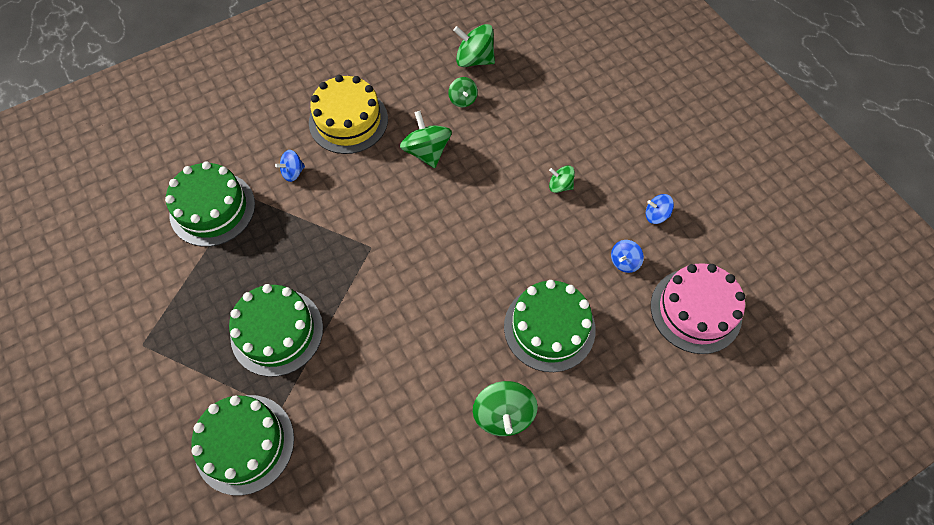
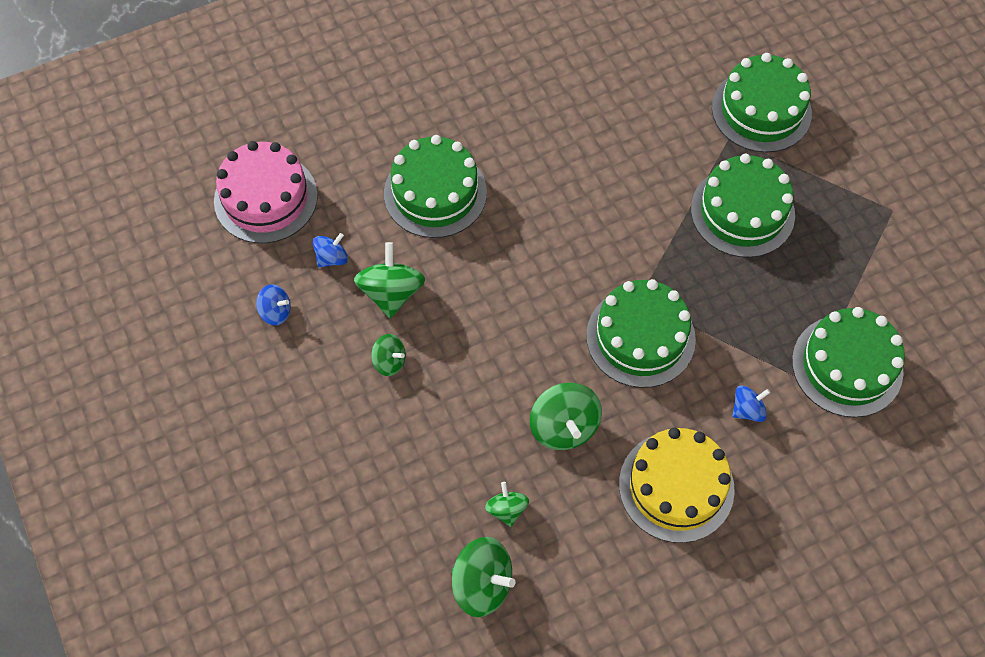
camera: 175 degrees left, 0 degrees up
(370, 218) = (640, 337): none -> green cake
(503, 414) = (497, 116): green spinning top -> green spinning top (391, 292)

